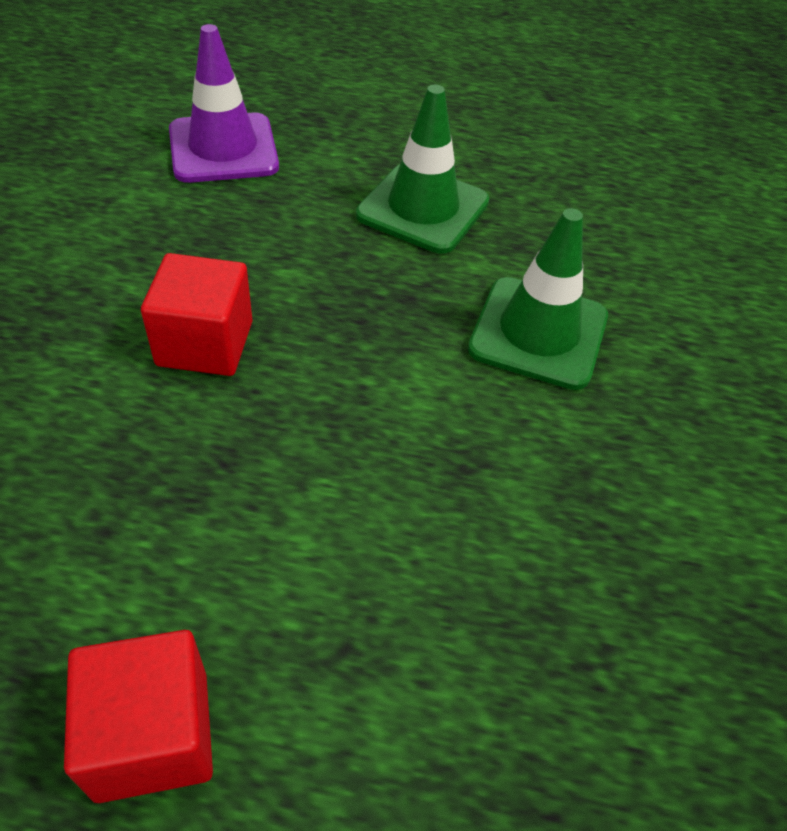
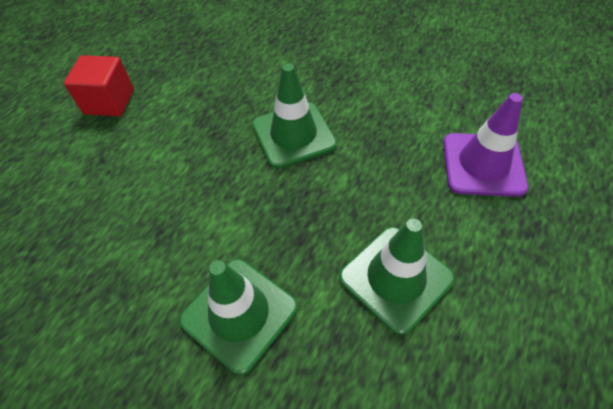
camera: 115 degrees right, 5 degrees up
(205, 343) = (293, 135): red cube -> green traffic cone

